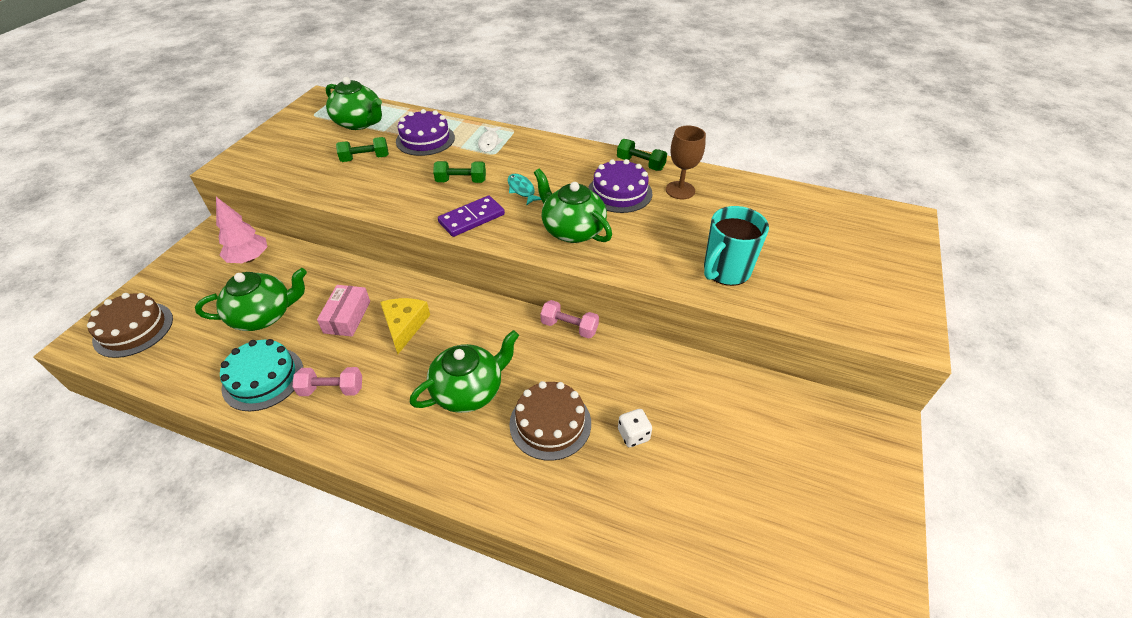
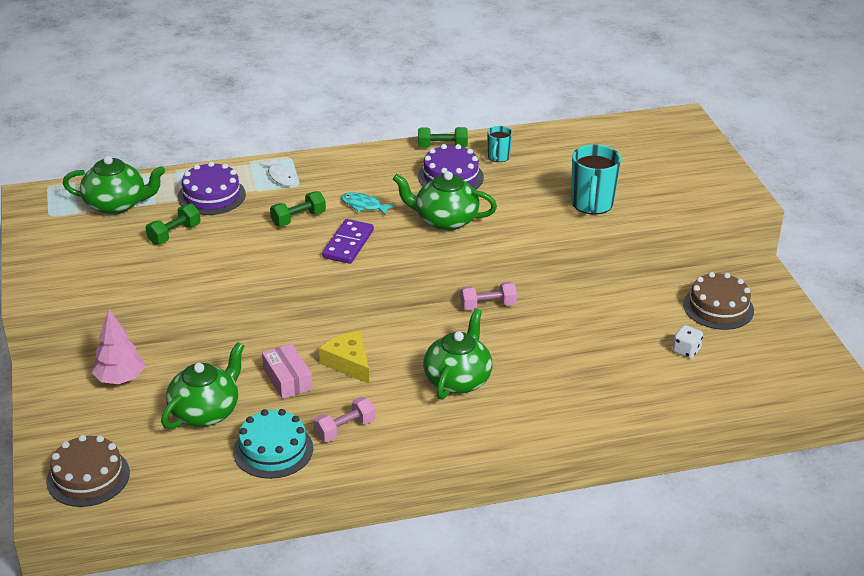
camera: 35 degrees left, 10 degrees down
(550, 423) = (542, 371): brown cake -> brown cake (718, 307)
(633, 435) = (607, 351): white dice -> white dice (686, 351)
(680, 190) = (498, 157): brown goblet -> turquoise mug

